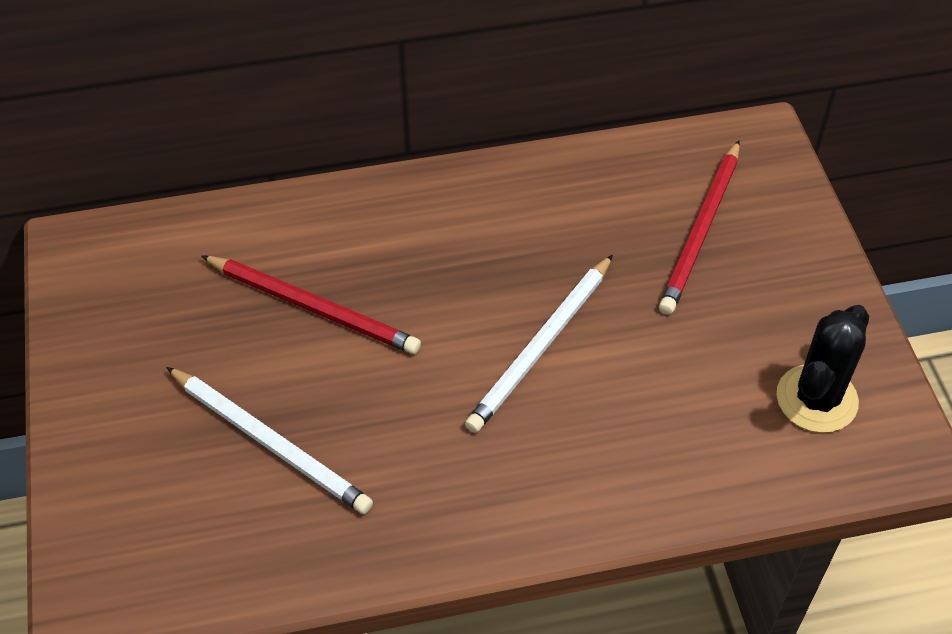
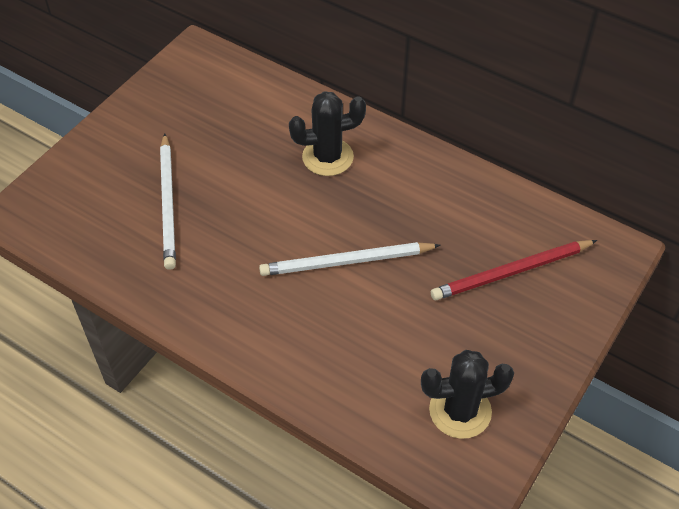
camera: 45 degrees right, 0 degrees up
(313, 307) = (262, 157): red pencil -> none
(386, 253) = (327, 157): none -> black cactus

